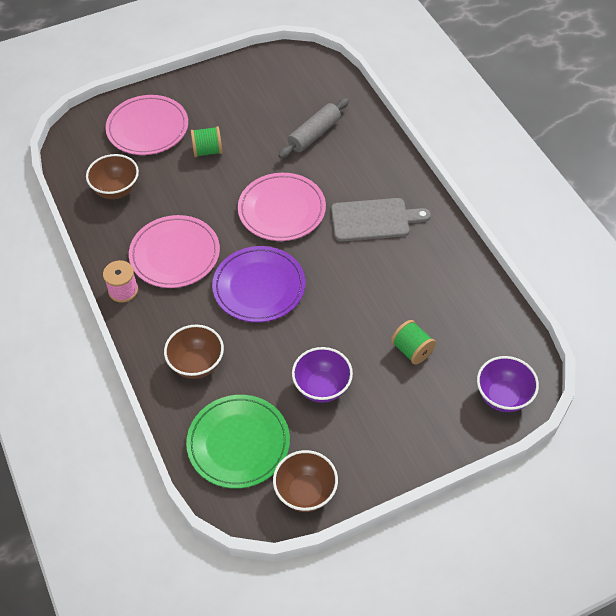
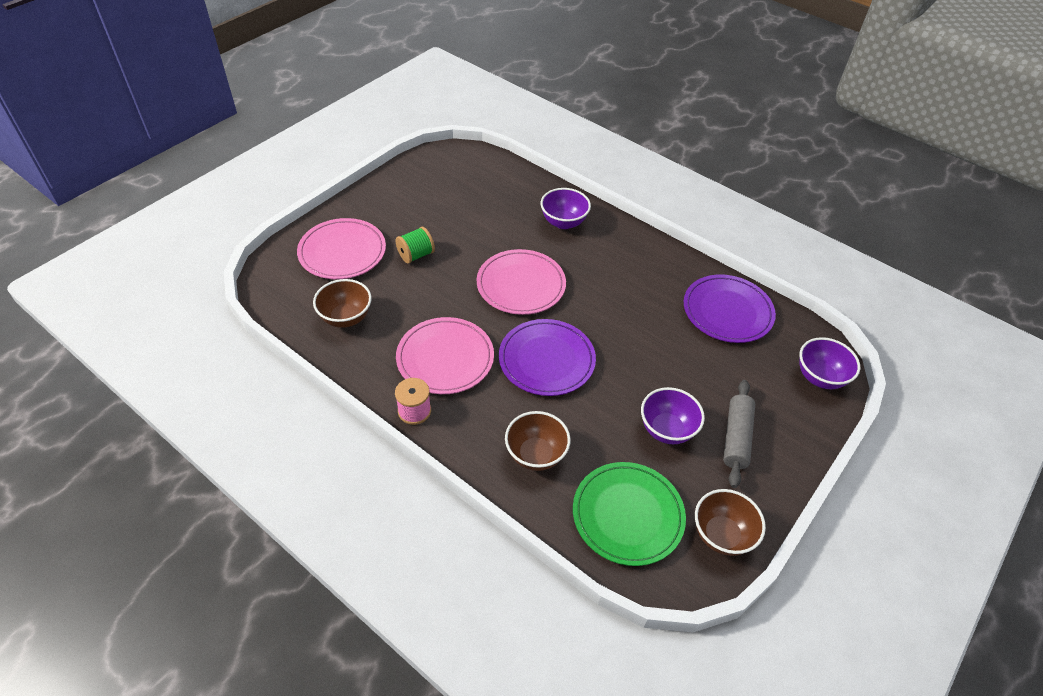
camera: 30 degrees left, 5 degrees down
(314, 134) = (506, 212): grey rolling pin -> grey rolling pin (736, 438)
(362, 161) = (563, 222): none -> purple bowl
(374, 220) = (608, 267): grey cutting board -> none
(412, 350) = (719, 366): green spool -> none
(459, 302) = (727, 311): none -> purple plate

